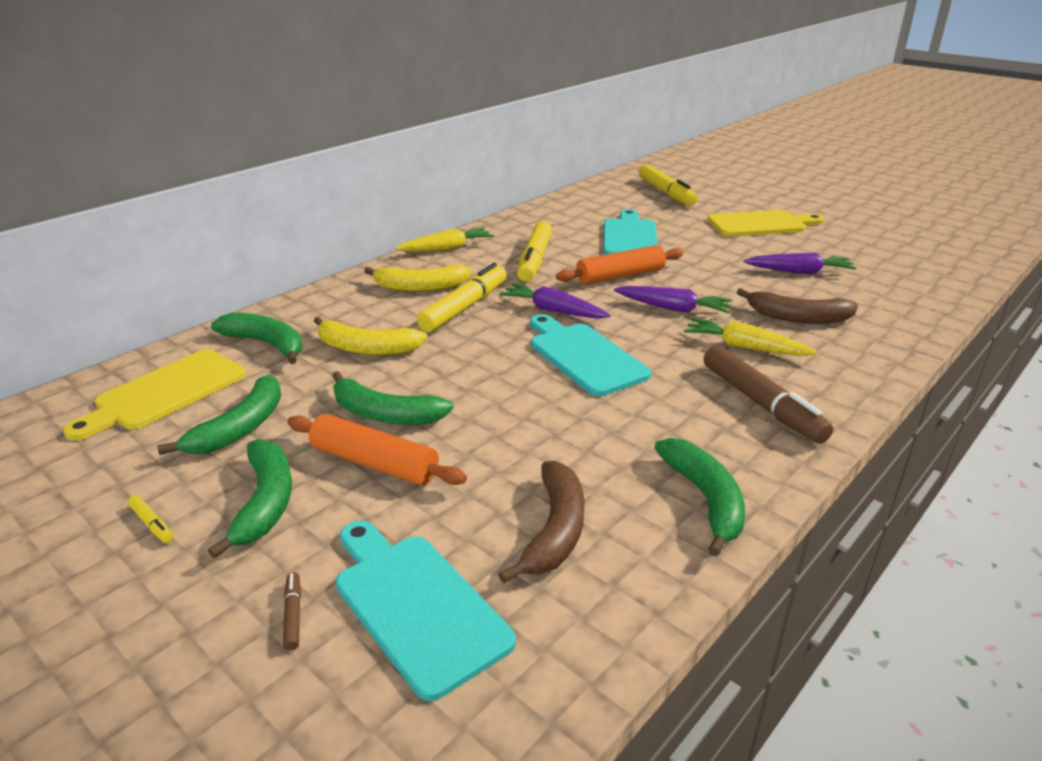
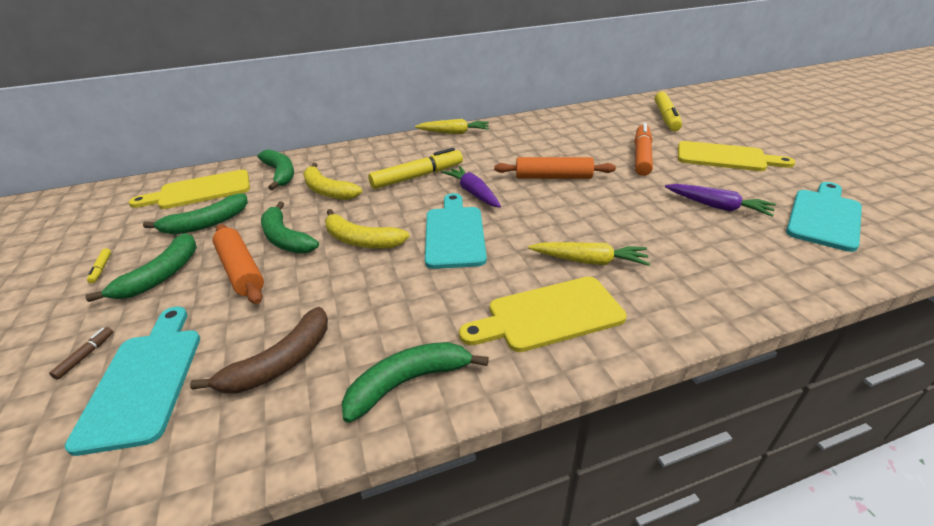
camera: 30 degrees right, 5 degrees up
(421, 287) = (407, 156): yellow banana -> yellow banana (361, 240)
(535, 260) = (503, 152): yellow marker -> none
(629, 237) = (595, 148): turquoise cutting board -> turquoise cutting board (824, 217)
(673, 308) = (566, 213): purple carrot -> none
(684, 237) = (641, 156): none -> orange marker
(705, 499) = (408, 382): green banana -> green banana turned 135 degrees counterclockwise
(744, 347) = (589, 261): yellow carrot -> yellow carrot turned 135 degrees clockwise
(761, 403) = (548, 315): brown marker -> yellow cutting board
(798, 317) = (669, 247): brown banana -> none

